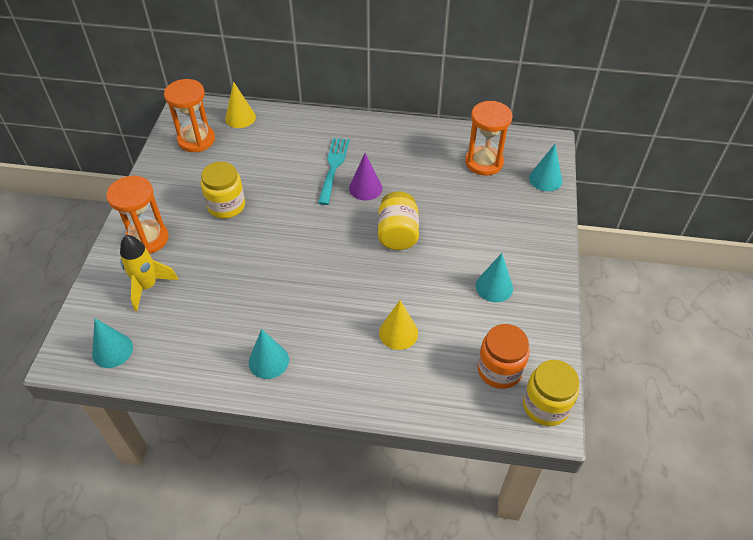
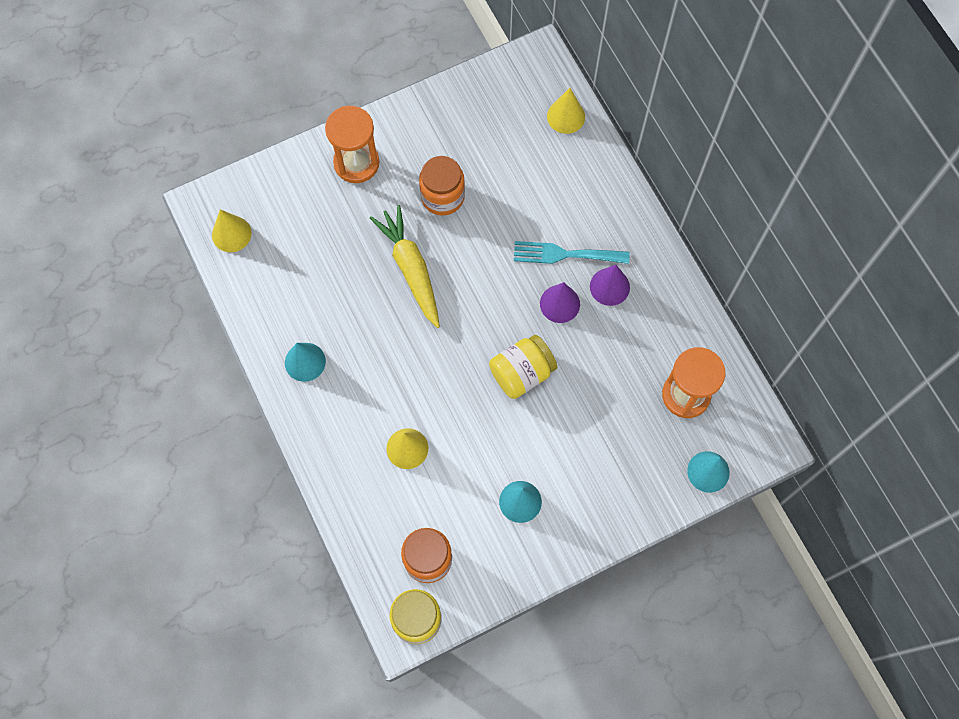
camera: 55 degrees right, 20 degrees up
(112, 350) = (231, 234): turquoise cone -> yellow cone
(147, 286) = (308, 207): yellow rocket -> none
(196, 140) = (504, 102): orange hourglass -> none
(226, 206) = (442, 196): yellow jar -> orange jar
(261, 252) = (411, 269): none -> yellow carrot
(333, 167) = (565, 254): turquoise fork -> turquoise fork turned 150 degrees counterclockwise
(377, 158) = (609, 286): none -> purple cone

